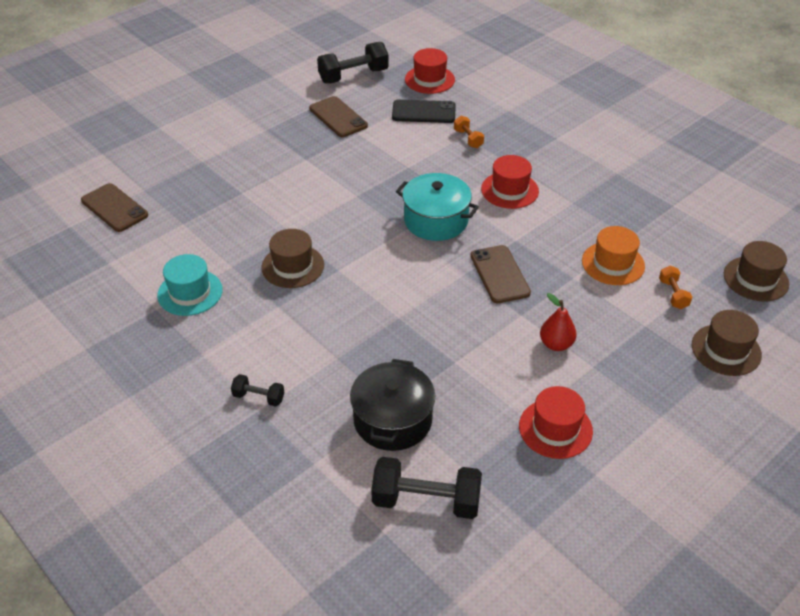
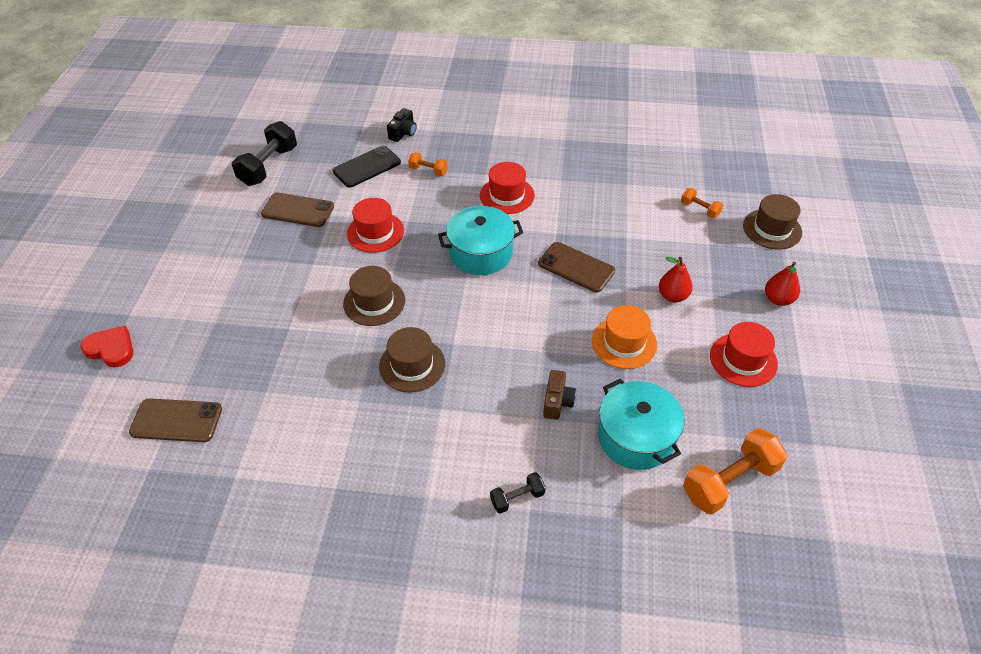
camera: 40 degrees left, 5 degrees up
(126, 142) = (111, 349): none -> red heart
(190, 292) = (349, 450): turquoise hat -> none
(364, 357) = (557, 402): none -> brown camera
(392, 420) = (636, 437): black pot -> turquoise pot
(426, 501) = (729, 481): black dumbbell -> orange dumbbell
(429, 79) = (340, 136): red hat -> red hat (375, 232)
(482, 101) = (403, 133): none -> black camera
(613, 263) = (639, 210): orange hat -> orange hat (624, 343)
(653, 406) = (778, 299): none -> red pear
(756, 279) = (733, 167): brown hat -> brown hat (374, 302)

